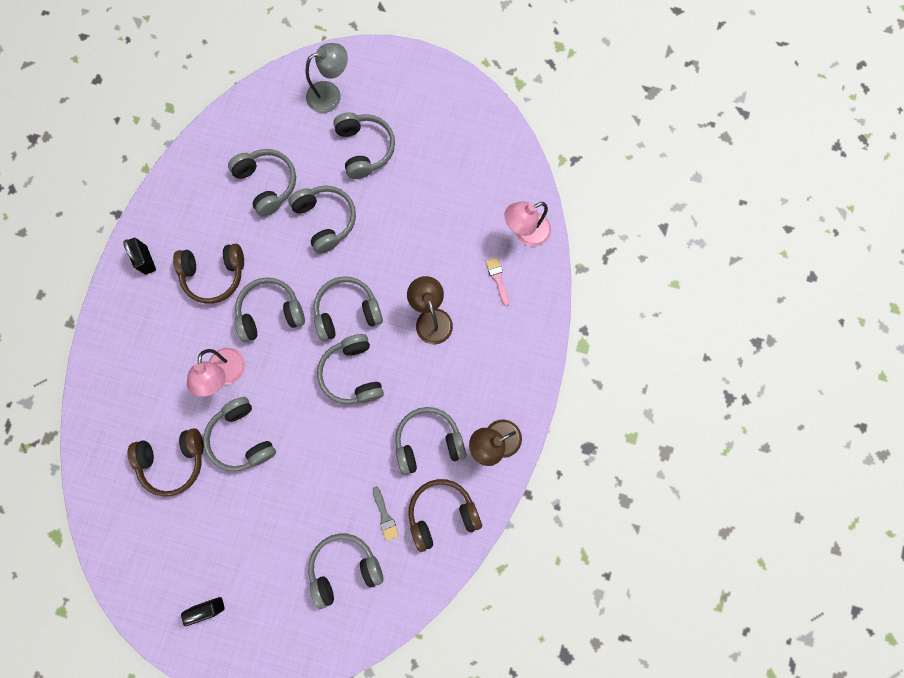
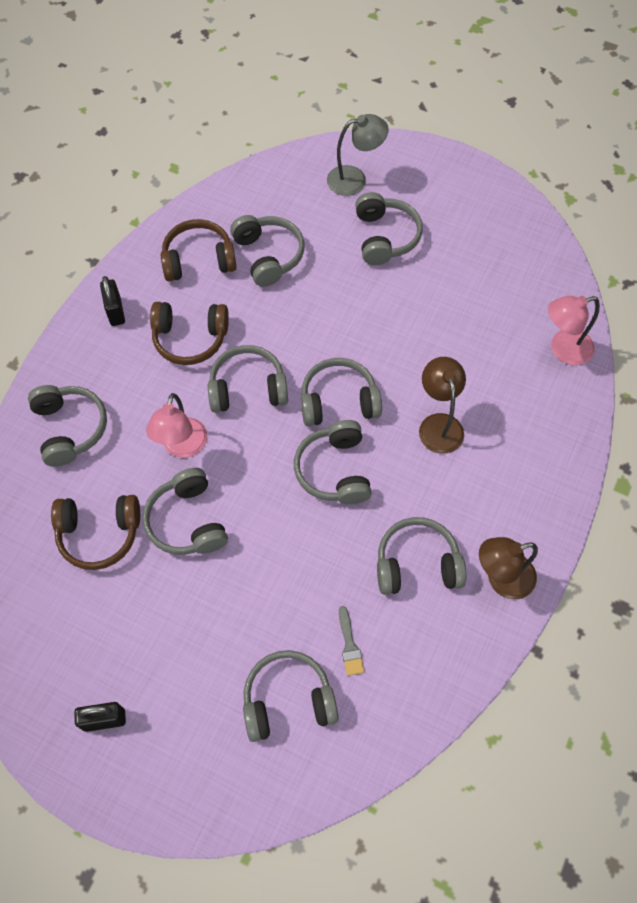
camera: 10 degrees right, 15 degrees down
(326, 220) = (329, 302): grey headphones -> grey headphones (70, 428)
(442, 513) = (423, 654): brown headphones -> brown headphones (198, 260)
(497, 278) = (524, 393): pink brush -> none

